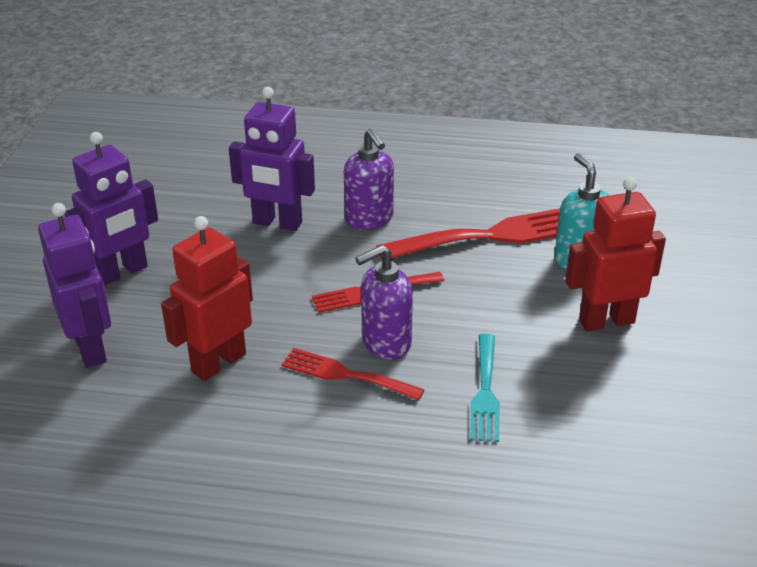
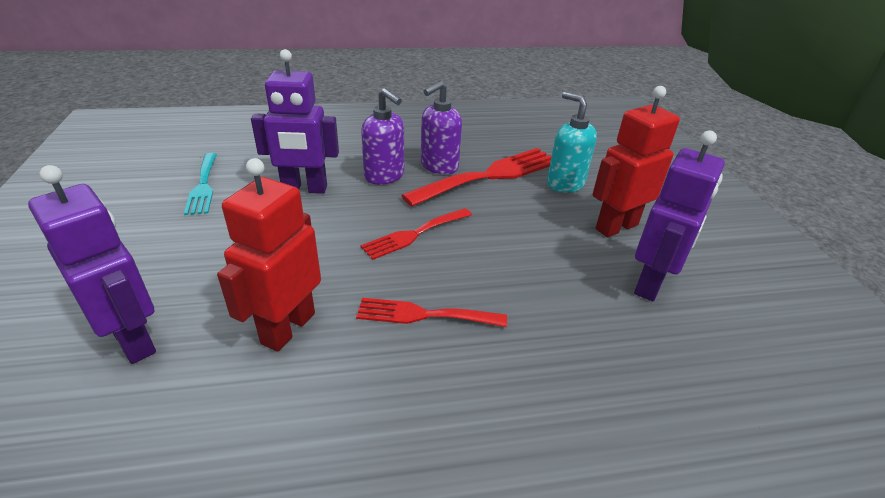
camera: 20 degrees left, 0 degrees up
(122, 272) = (158, 253): purple robot -> purple robot (651, 284)
(385, 343) = (447, 277): purple soap dispenser -> purple soap dispenser (439, 166)
(485, 392) = (560, 306): turquoise fork -> turquoise fork (203, 186)

